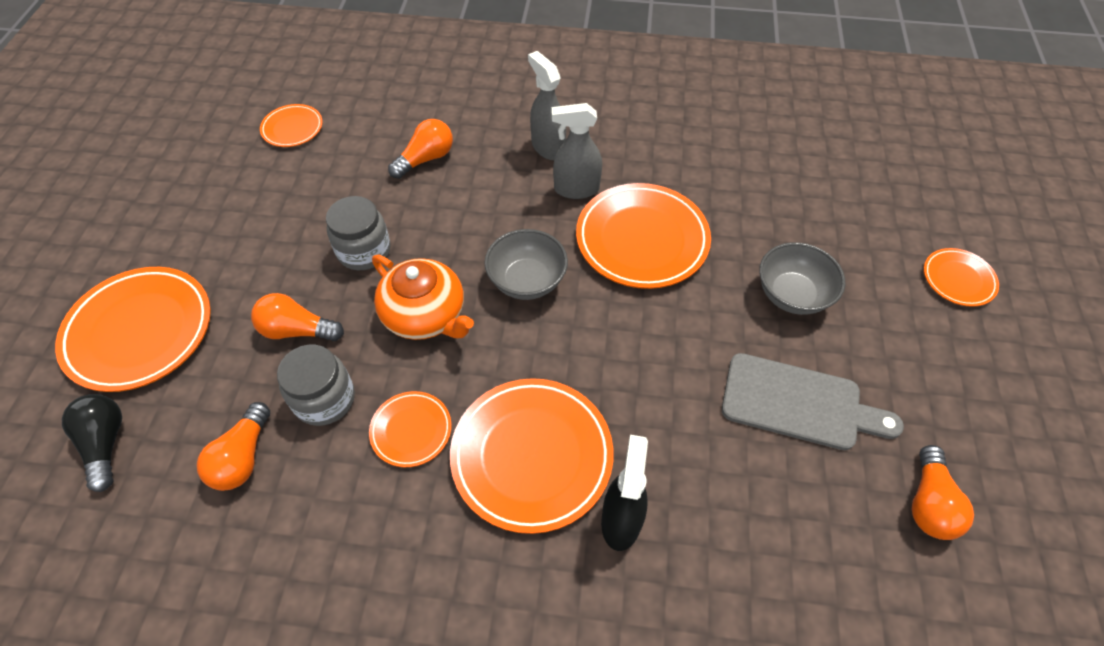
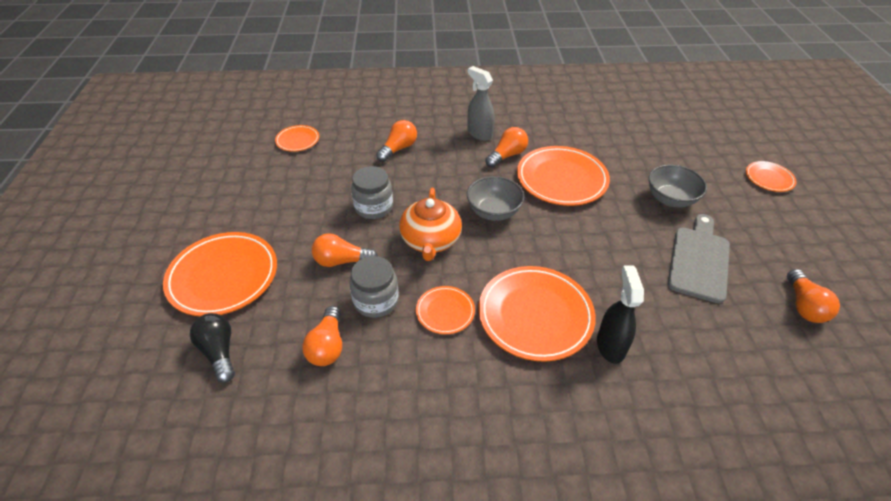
camera: 10 degrees left, 10 degrees down
(425, 315) = (430, 240): orange teapot -> orange teapot turned 60 degrees clockwise
(576, 189) = (507, 155): grey spray bottle -> orange light bulb
(798, 403) = (699, 260): grey cutting board -> grey cutting board turned 75 degrees counterclockwise

